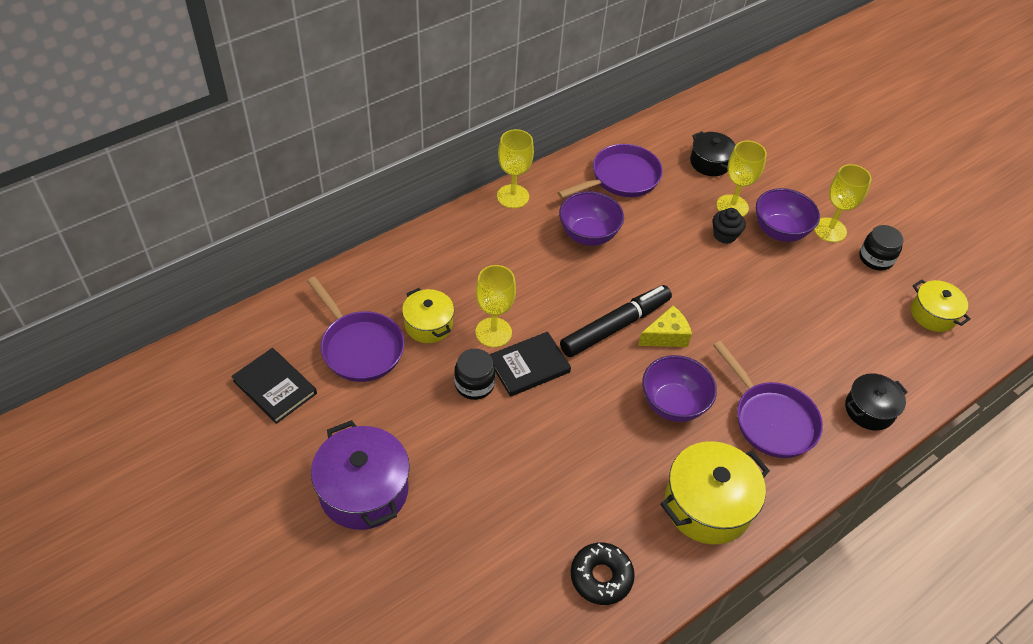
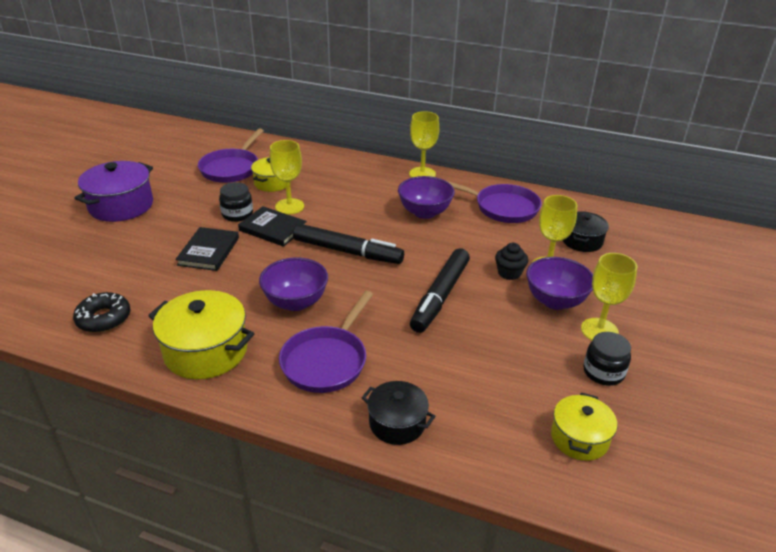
camera: 60 degrees right, 15 degrees down
(275, 387) = (178, 155): black book -> black book (209, 251)
(666, 336) = (363, 277): yellow cheese -> none
(728, 298) = (440, 296): none -> black marker

